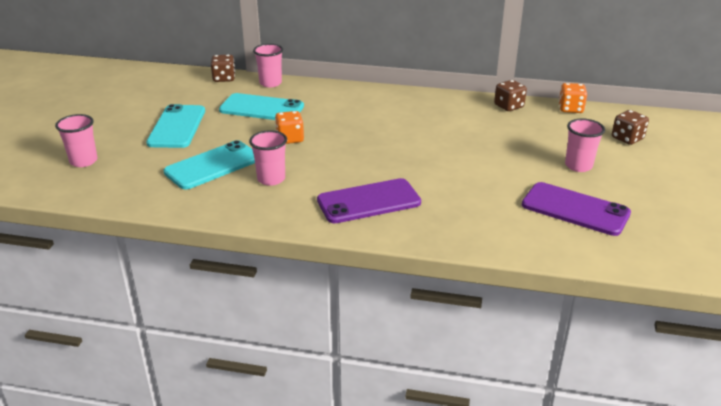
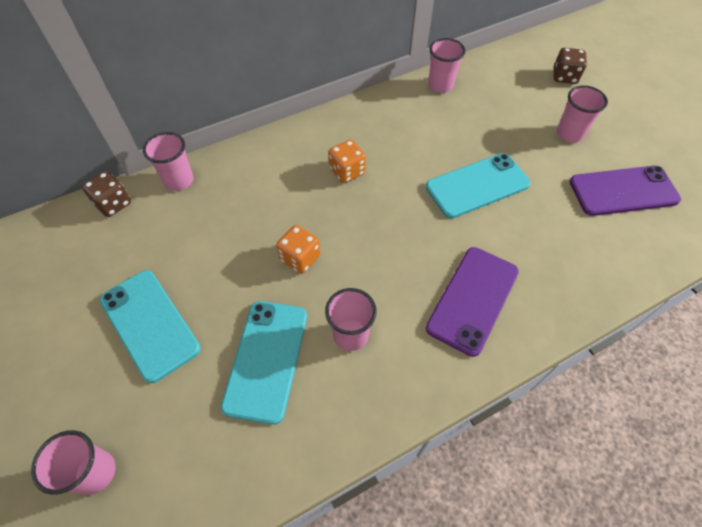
camera: 40 degrees left, 25 degrees up
(262, 108) = (215, 228): turquoise phone -> turquoise phone (477, 185)
(509, 106) = (440, 85): brown dice -> pink cup
(570, 109) = (489, 61): orange dice -> orange dice (347, 171)

